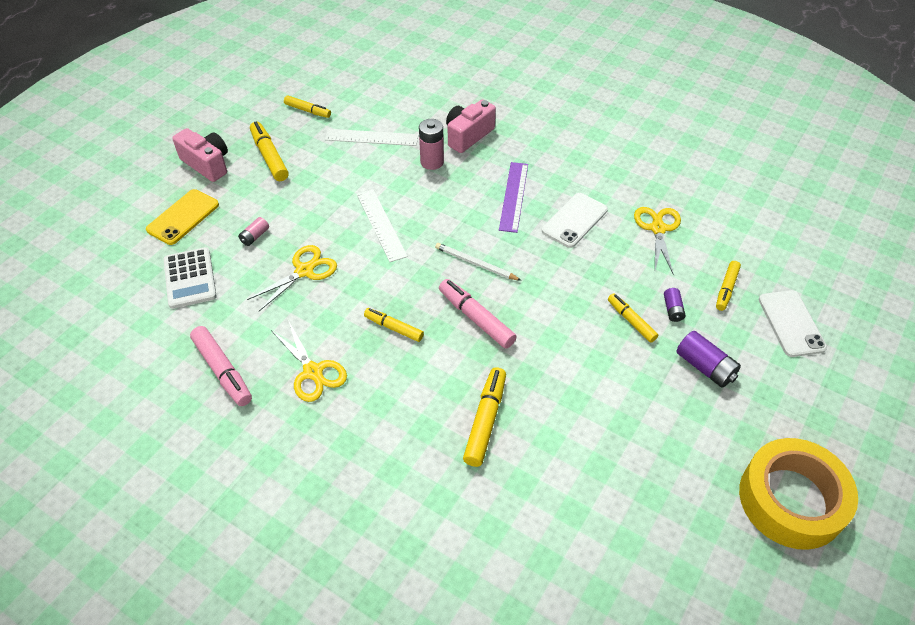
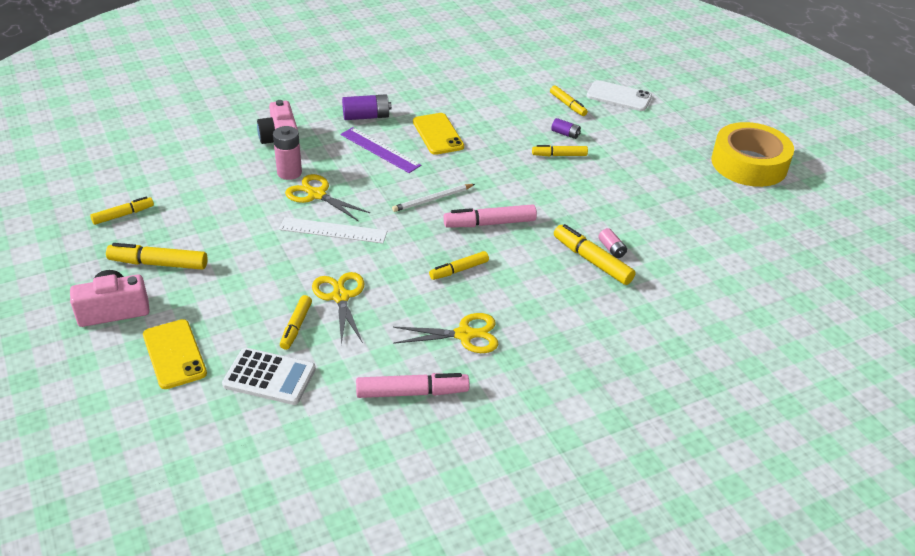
camera: 60 degrees left, 10 degrees down
(253, 264) = (296, 326): none -> yellow marker
(255, 236) = (260, 313): pink battery -> pink battery (611, 249)
(371, 138) = (214, 192): white ruler -> none
(574, 220) = (438, 134): white phone -> yellow phone
(658, 228) = (485, 104): yellow scissors -> yellow scissors (316, 195)
(705, 367) = (625, 145): purple battery -> purple battery (366, 117)

